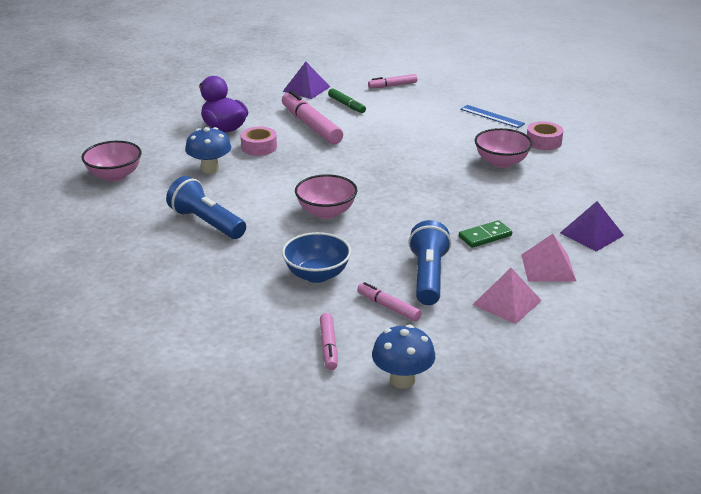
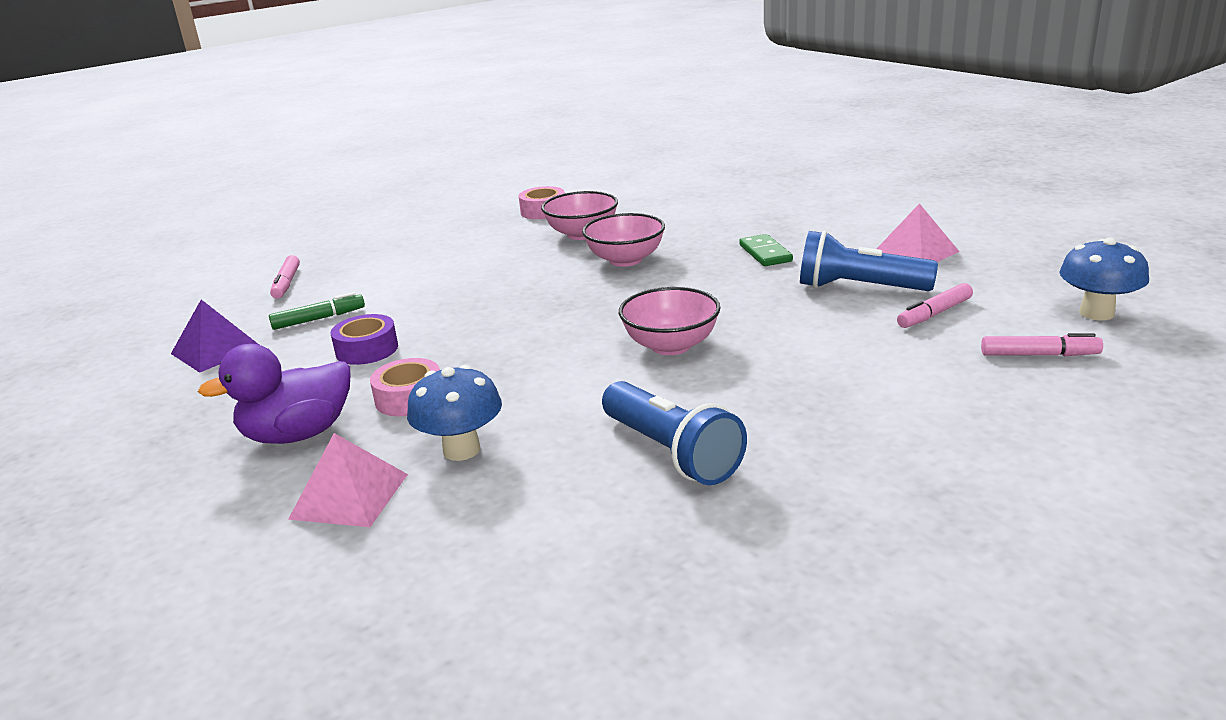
camera: 75 degrees left, 5 degrees down
(114, 175) = (412, 579): pink bowl -> pink bowl (625, 260)
(206, 223) = (671, 453): blue flashlight -> blue flashlight turned 90 degrees counterclockwise
(311, 126) = (367, 349): pink marker -> purple tape
(317, 274) = (854, 358): blue bowl -> none
(492, 116) = (451, 231): blue ruler -> none
(548, 267) = (840, 229): pink pyramid -> pink pyramid (349, 496)
(591, 234) = (770, 207): purple pyramid -> none

